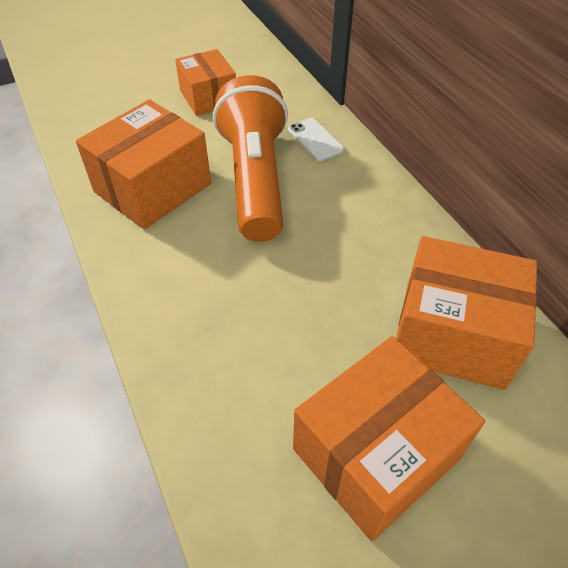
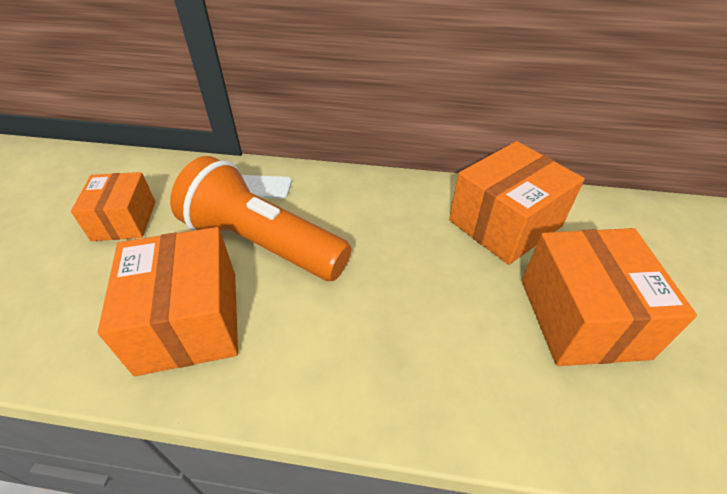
camera: 55 degrees left, 5 degrees down
(208, 97) = (124, 220): orange box -> orange box turned 75 degrees clockwise

